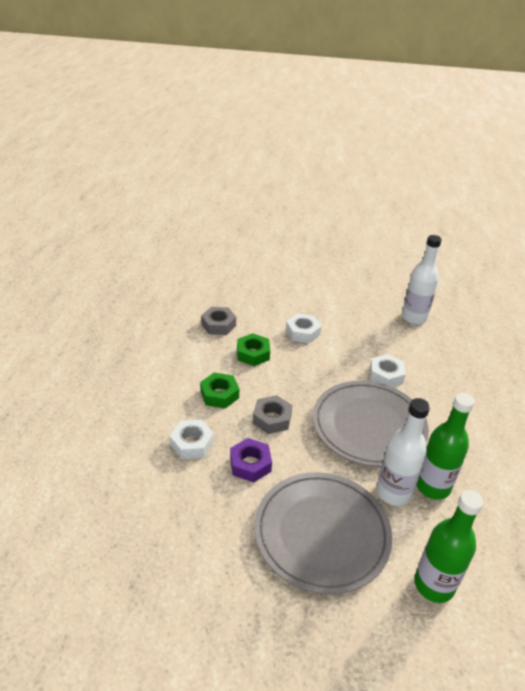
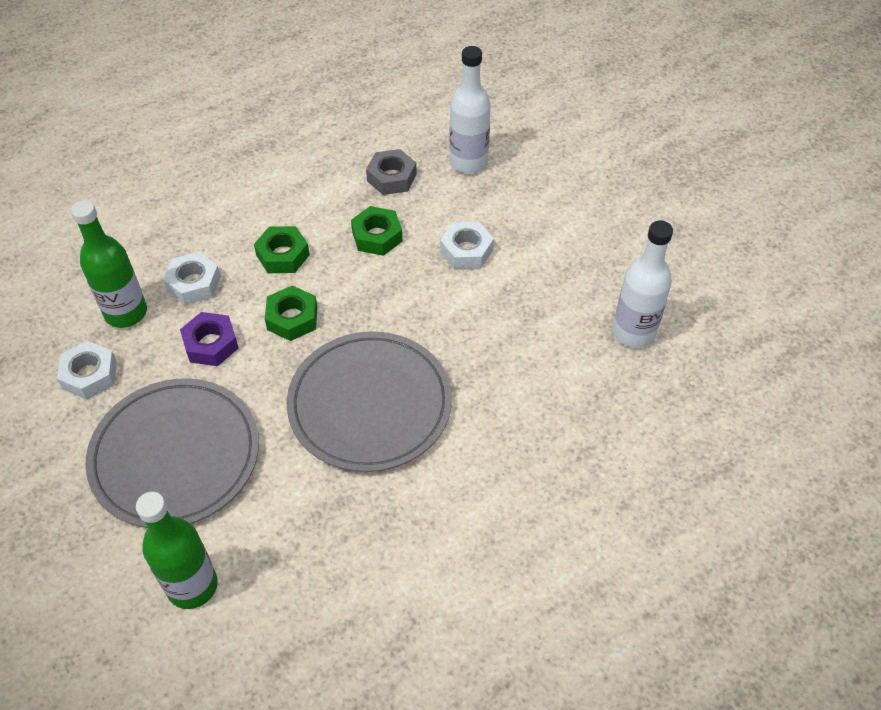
camera: 50 degrees right, 15 degrees up
(272, 419) = (292, 318): grey nut -> green nut
(386, 375) = (478, 370): white nut -> white nut (90, 375)
(393, 492) = (288, 484): white bottle -> white bottle (468, 162)
(432, 486) = (332, 514): green bottle -> green bottle (126, 313)

